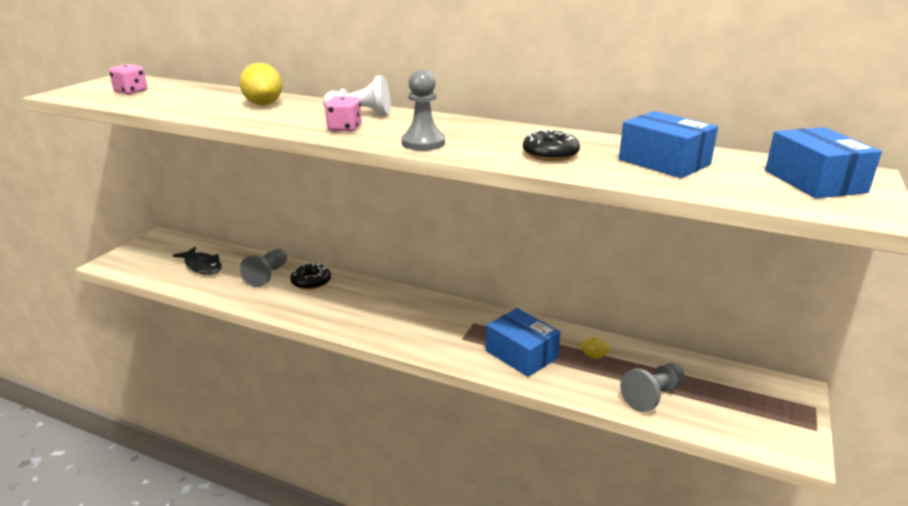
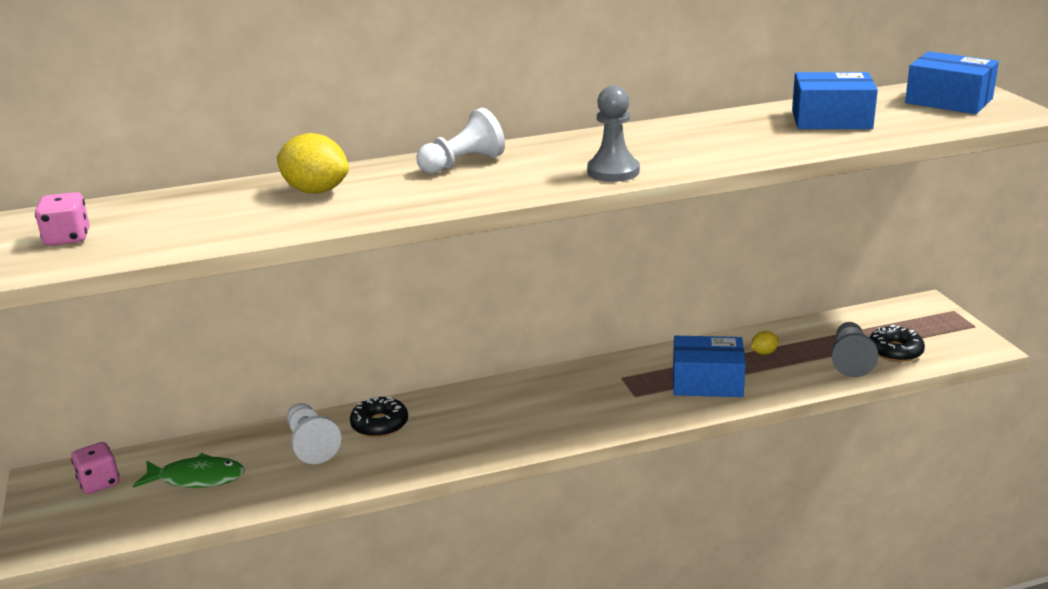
camera: 40 degrees left, 0 degrees up
(202, 266) = (197, 478): black fish -> green fish
(267, 275) = (311, 445): grey pawn -> white pawn
(344, 128) = (495, 184): pink dice -> pink dice (99, 482)
(550, 154) = (739, 143): black donut -> black donut (895, 351)

